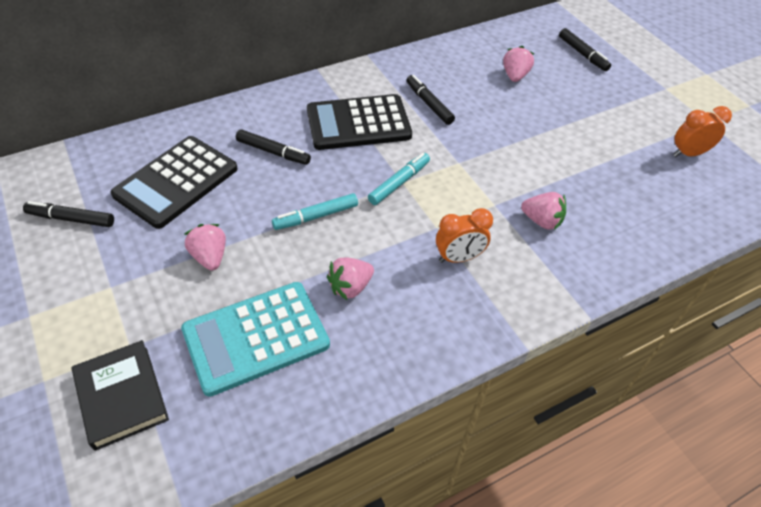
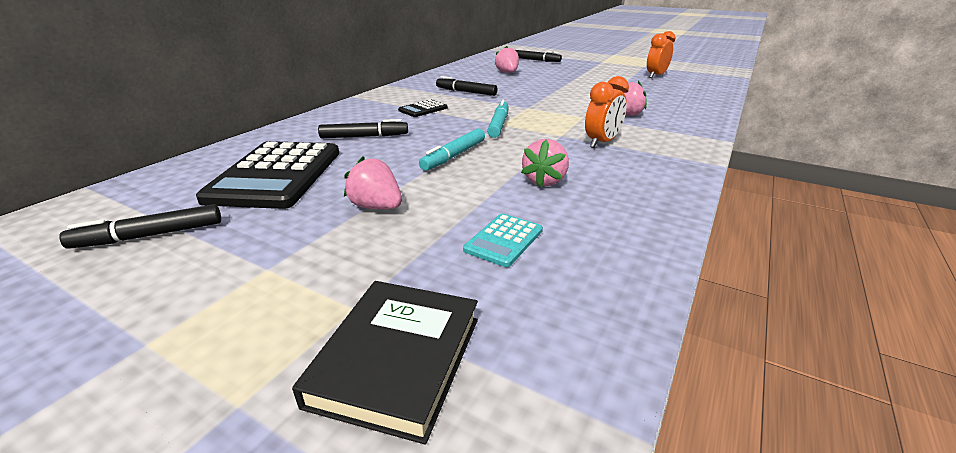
camera: 30 degrees left, 20 degrees down
(122, 397) = (397, 360): black book -> black book turned 75 degrees clockwise
(256, 337) = (504, 240): turquoise calculator -> turquoise calculator, size x0.46
(358, 123) = (423, 109): black calculator -> black calculator, size x0.46

